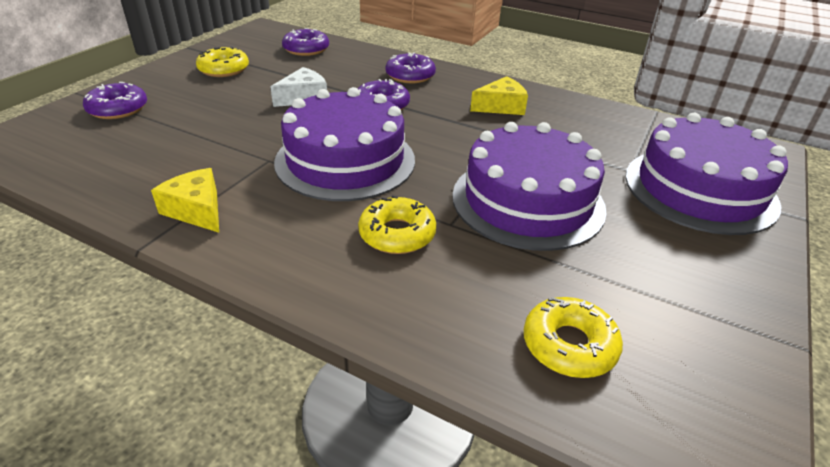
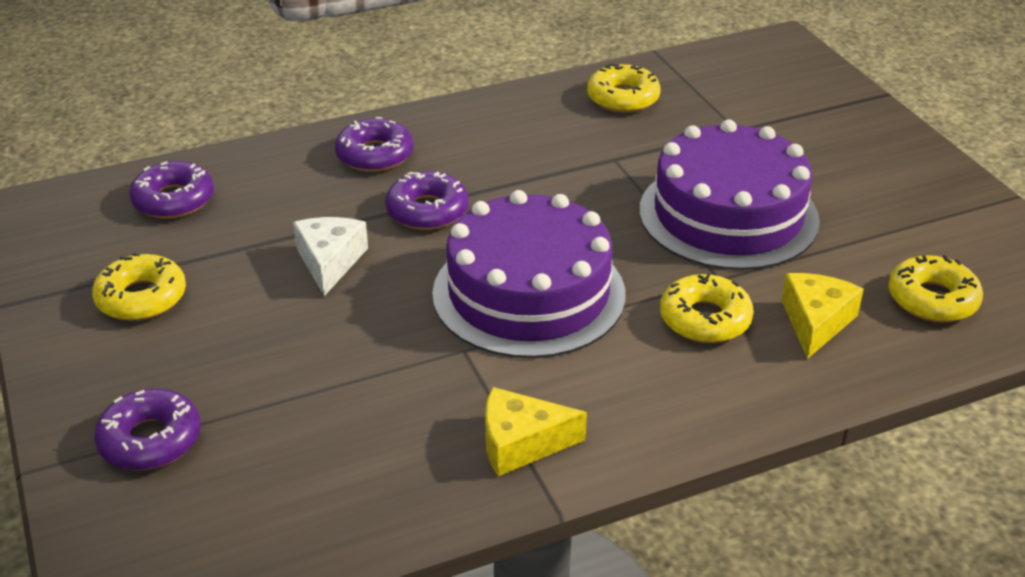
camera: 50 degrees left, 0 degrees up
(501, 106) = (533, 133): yellow cheese -> yellow cheese (815, 322)
(587, 119) = (623, 98): none -> yellow donut
(700, 189) = (803, 114): purple cake -> none

